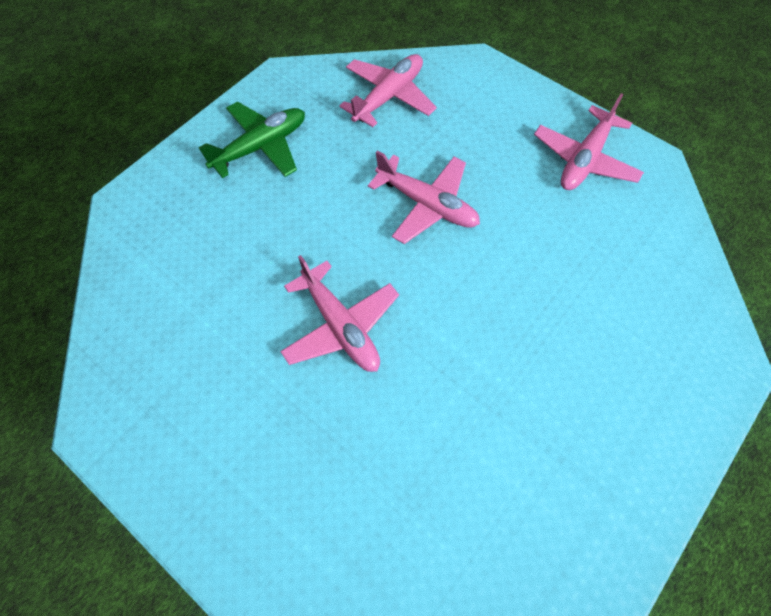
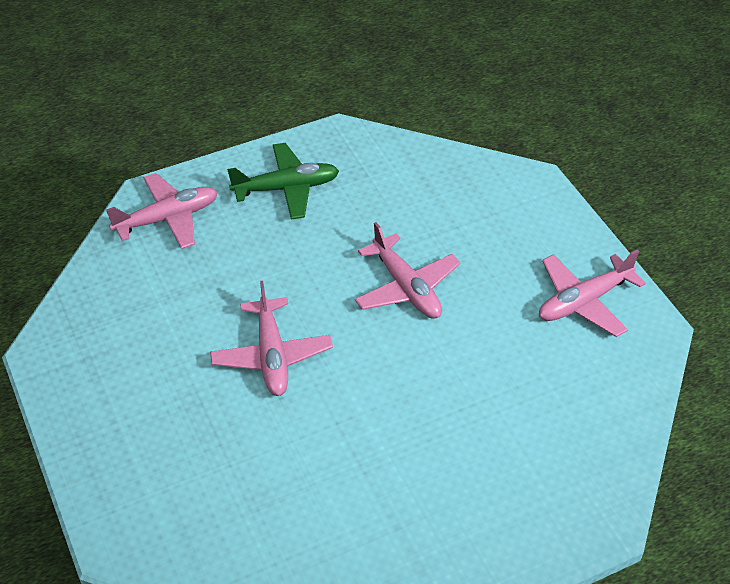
camera: 25 degrees right, 15 degrees down
(389, 96) = (429, 183): pink plane -> pink plane (168, 218)

